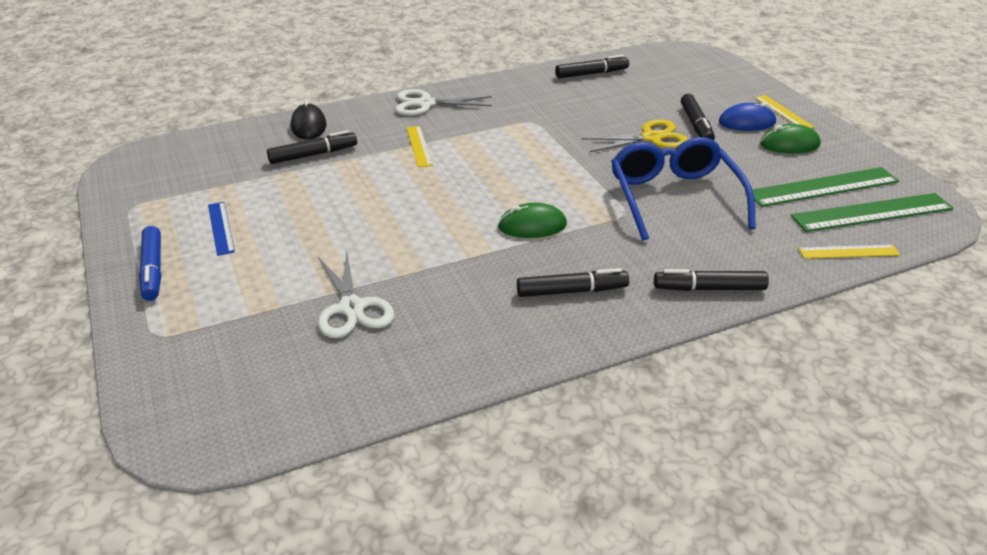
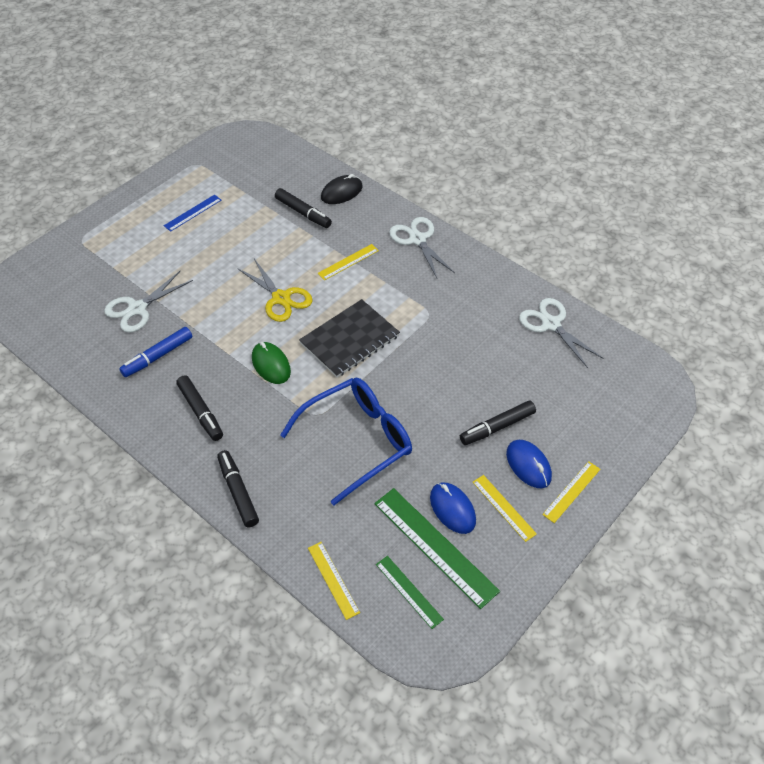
camera: 65 degrees right, 15 degrees up
(153, 270) = (138, 207): blue marker -> blue marker (157, 356)
(533, 171) = (349, 340): none -> black notebook
(591, 74) = (551, 324): black marker -> white scissors
(651, 138) = (451, 400): yellow scissors -> yellow scissors (281, 298)
(782, 168) = (452, 509): none -> blue mouse
(789, 144) = (503, 507): green mouse -> yellow ruler
(872, 212) = (409, 591): green ruler -> green ruler, size x0.55

